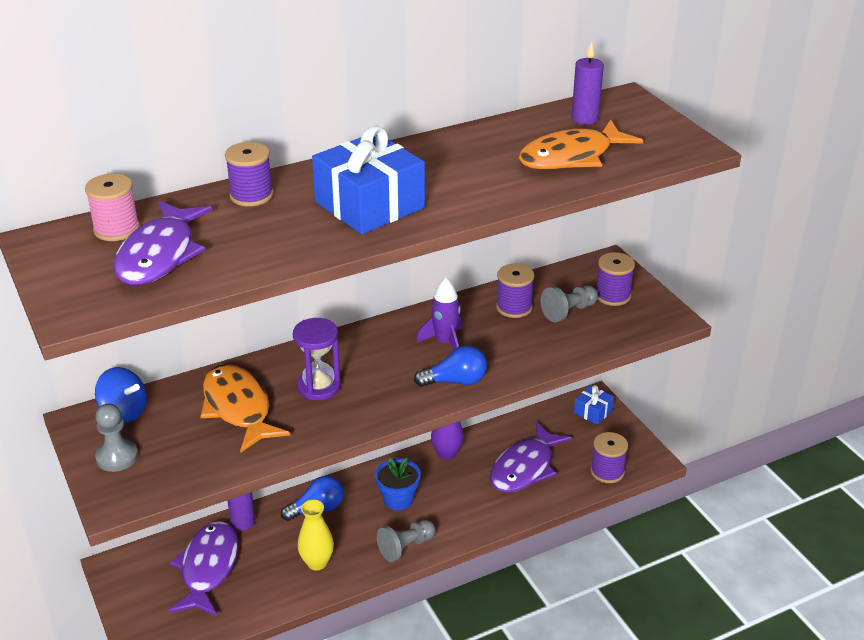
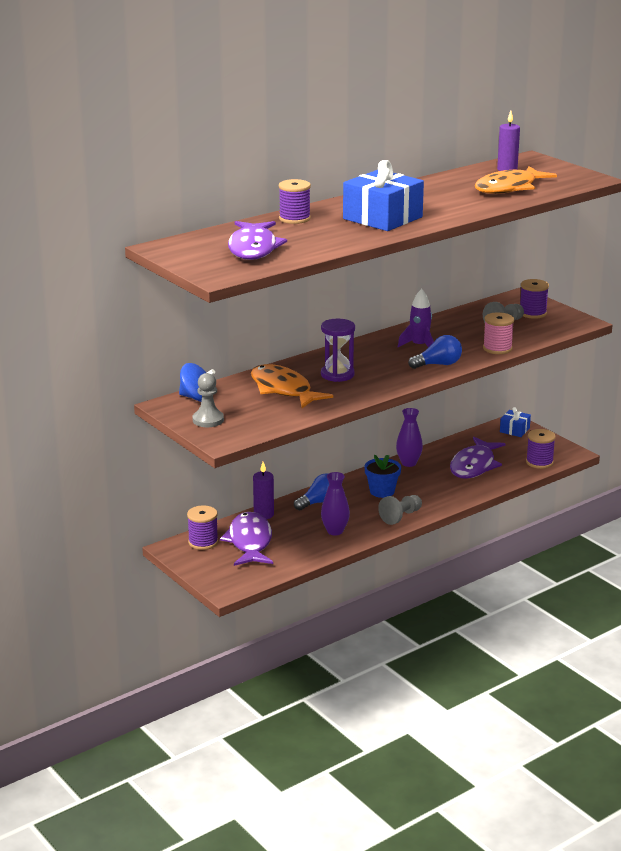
camera: 10 degrees left, 10 degrees down
(116, 229) = (211, 239): pink spool -> pink spool (497, 348)
(317, 562) = (335, 531): yellow vase -> purple vase
(514, 307) = (461, 324): purple spool -> purple spool (203, 542)

